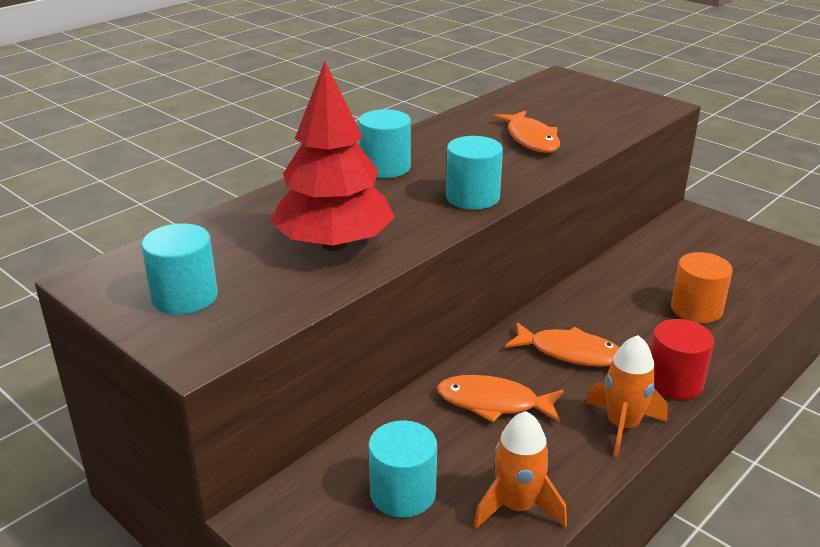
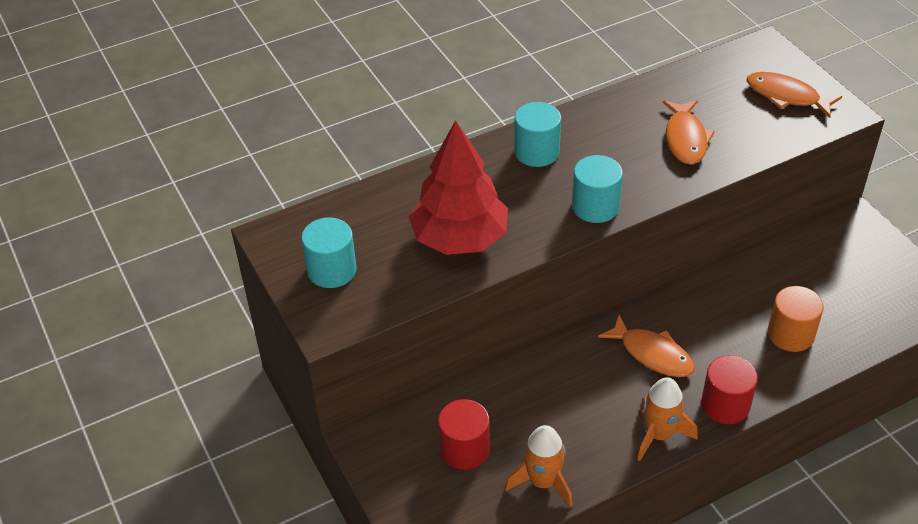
camera: 20 degrees right, 15 degrees up
(403, 493) = (464, 449): turquoise cylinder -> red cylinder
(494, 403) = (566, 388): orange fish -> orange fish (786, 96)

